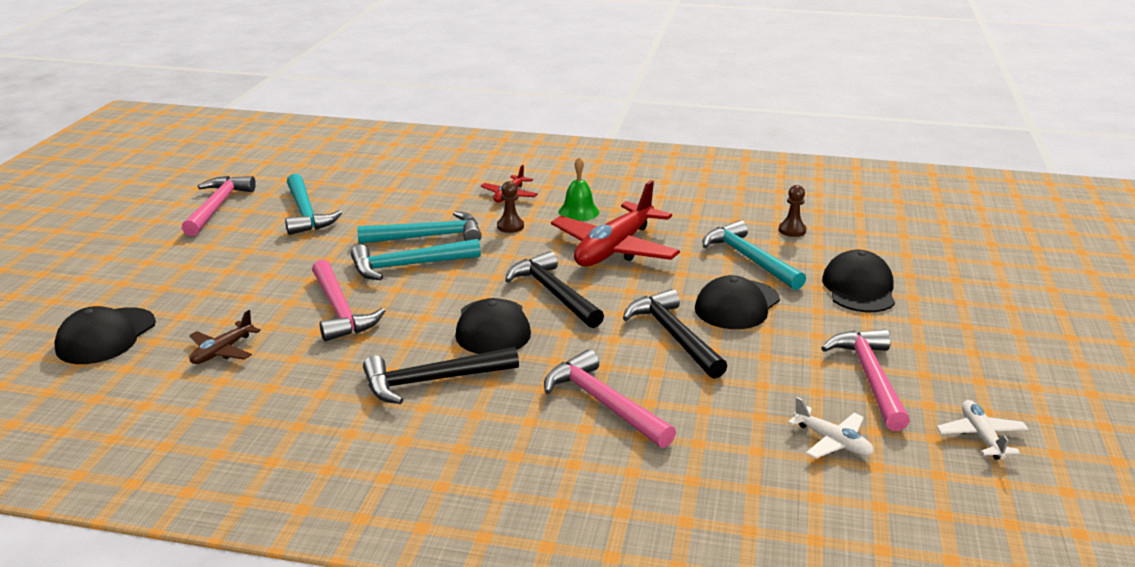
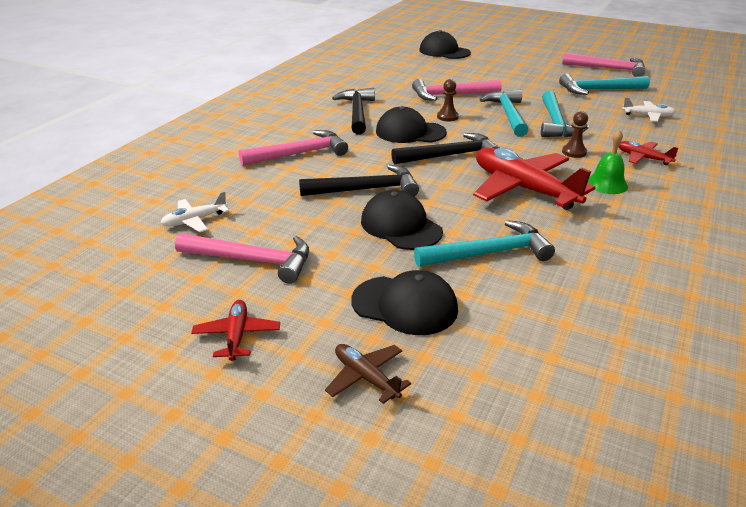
camera: 105 degrees right, 5 degrees up
(222, 351) = (417, 71): brown plane -> brown plane (366, 377)
(792, 230) = (557, 300): brown pawn -> brown pawn (447, 117)
(976, 358) = (237, 335): none -> red plane
(981, 436) = (138, 289): white plane -> white plane (648, 116)

